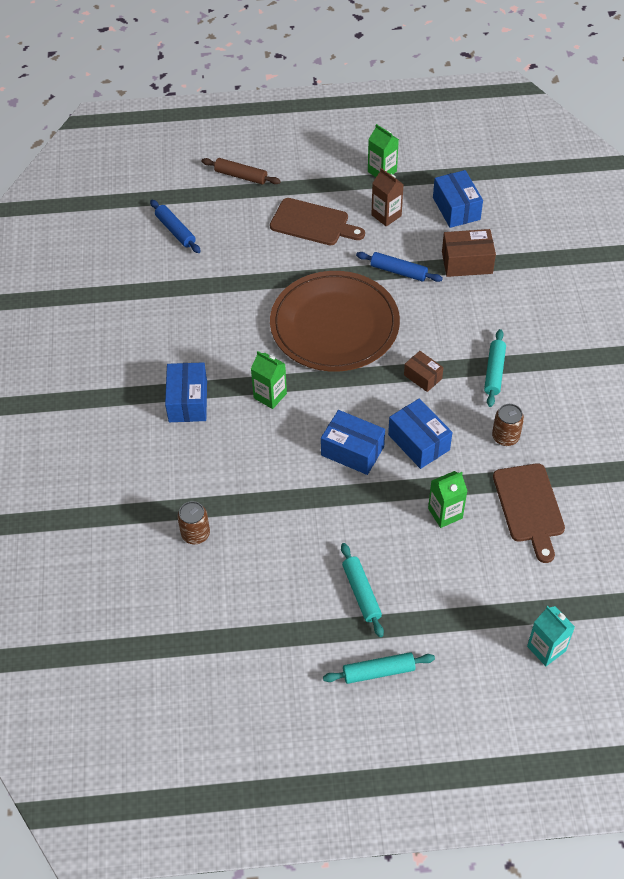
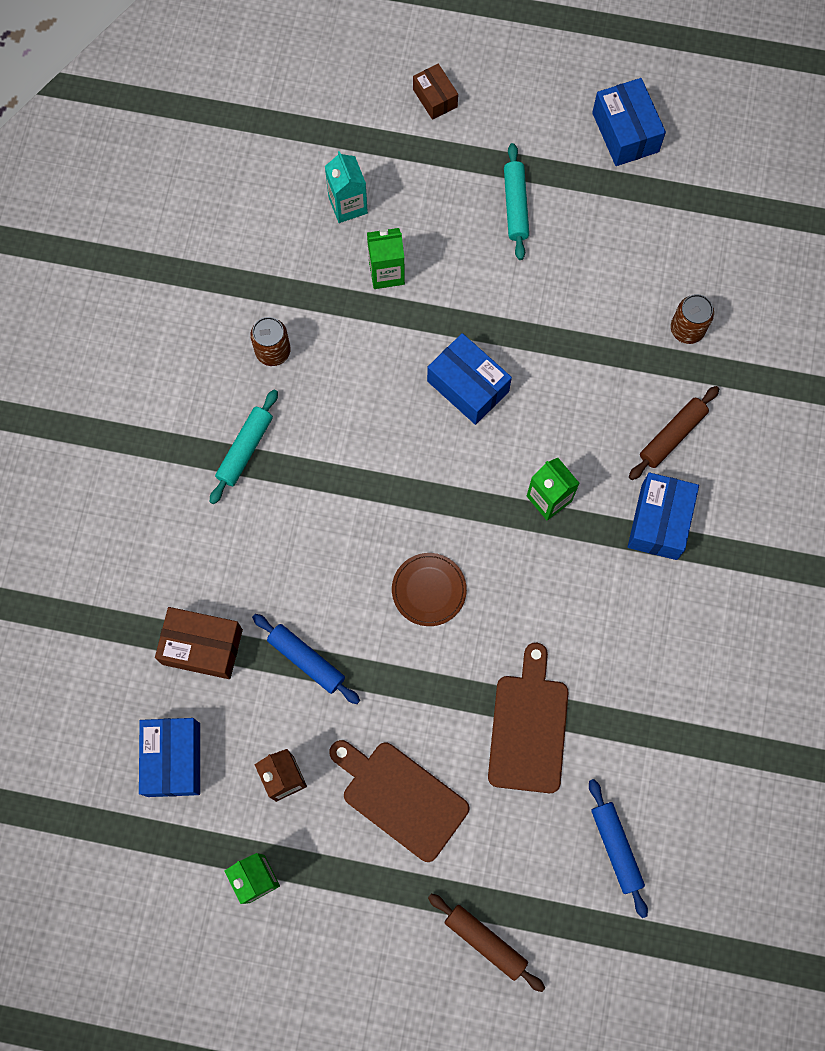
camera: 165 degrees left, 20 degrees up
(191, 457) = (672, 436): none -> brown rolling pin
(334, 325) = (429, 590): brown plate -> brown plate, size x0.40
(378, 671) = (525, 118): turquoise rolling pin -> none
(419, 442) = (382, 374): blue box -> blue box (625, 132)
(423, 377) = (340, 469): brown box -> brown box (435, 98)
(529, 507) = (286, 253): brown cutting board -> brown cutting board (528, 727)
(546, 648) = (341, 93): turquoise carton -> turquoise carton (348, 205)

